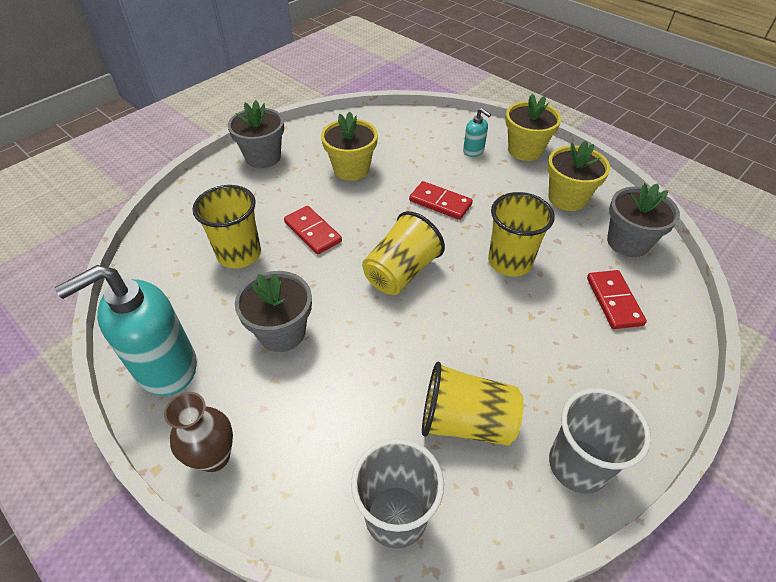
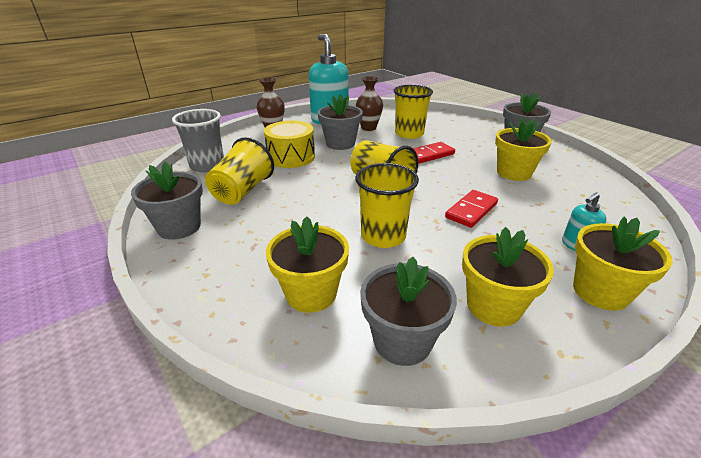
camera: 100 degrees right, 15 degrees down
(212, 304) = (368, 128): none -> brown vase
(341, 389) = (291, 157): none -> yellow drum
(578, 465) = (179, 227): grey cup -> grey flower pot
(613, 301) = (311, 293): red domino -> yellow flower pot

